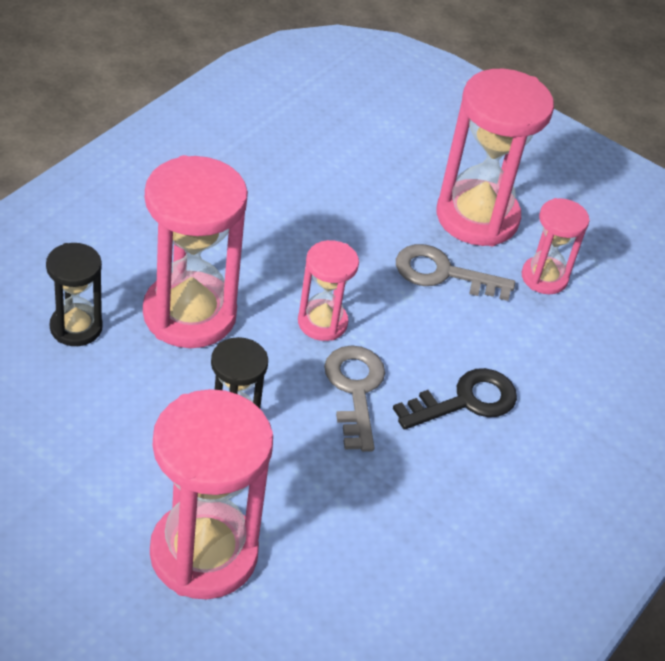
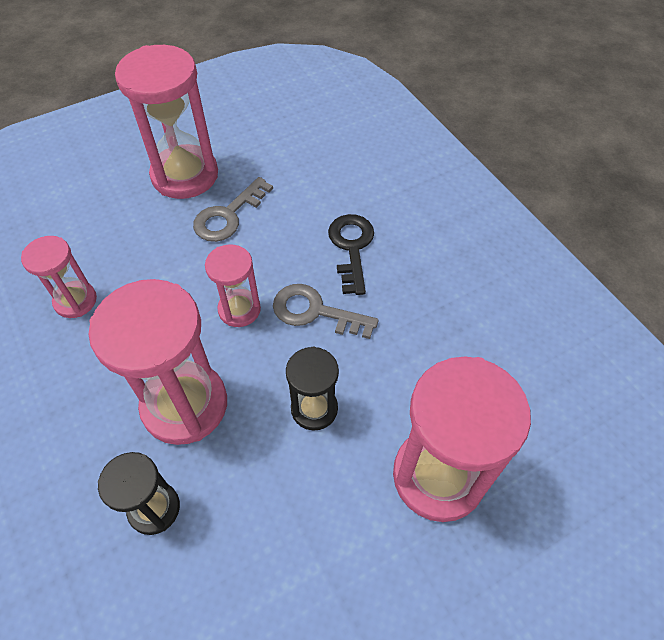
camera: 60 degrees left, 10 degrees up
(544, 277) = (261, 161): pink hourglass -> pink hourglass (75, 301)

